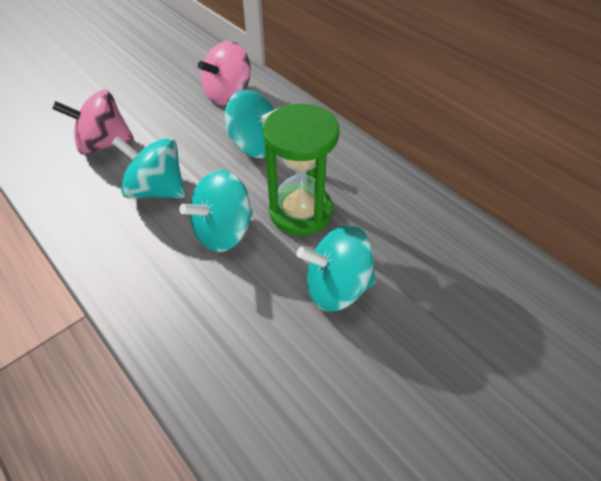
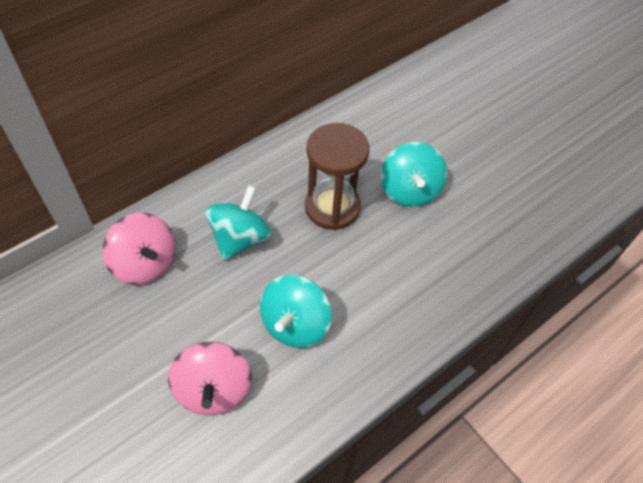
camera: 90 degrees left, 5 degrees up
(223, 231) = (352, 265): turquoise spinning top -> none
(301, 211) = (332, 207): green hourglass -> brown hourglass

